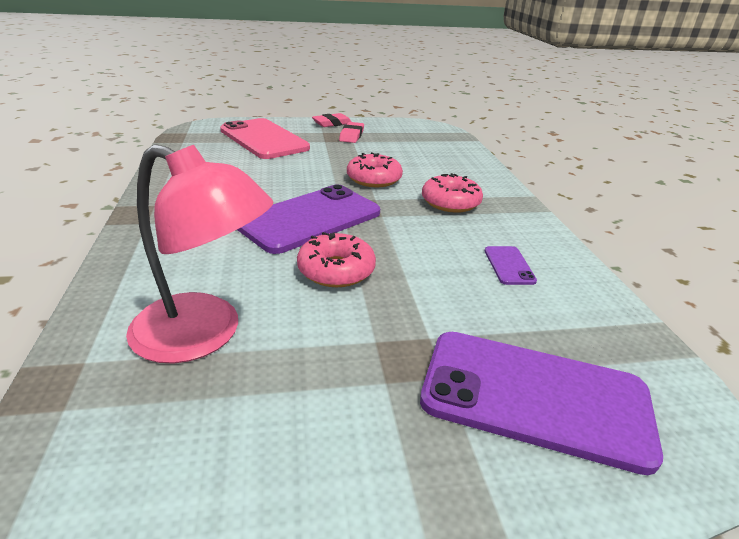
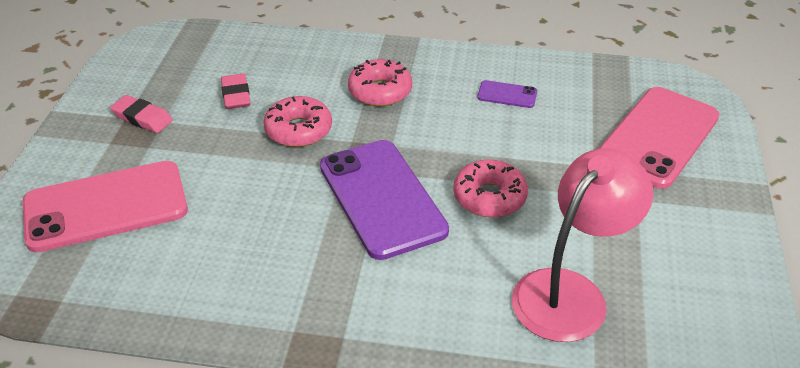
camera: 70 degrees left, 10 degrees up
(332, 123) = (78, 126): pink eraser -> pink eraser (236, 95)
(534, 397) = (658, 137): purple phone -> pink phone

